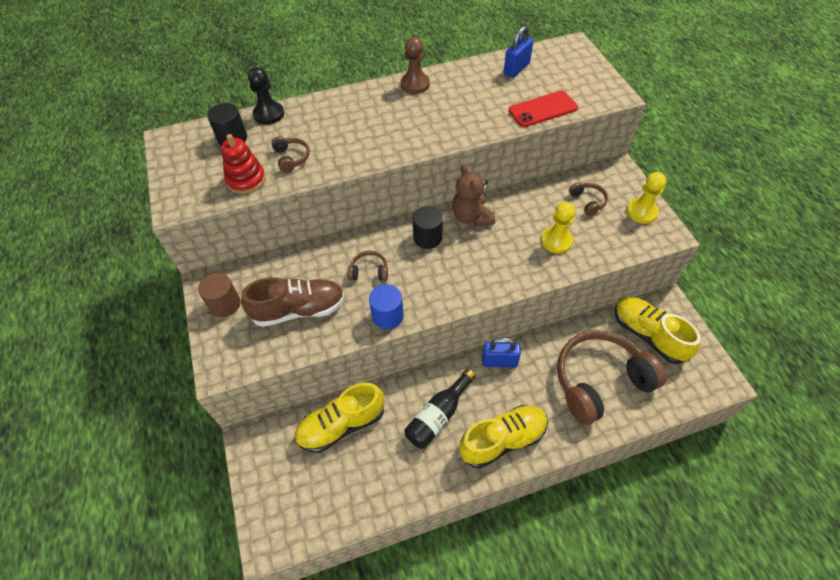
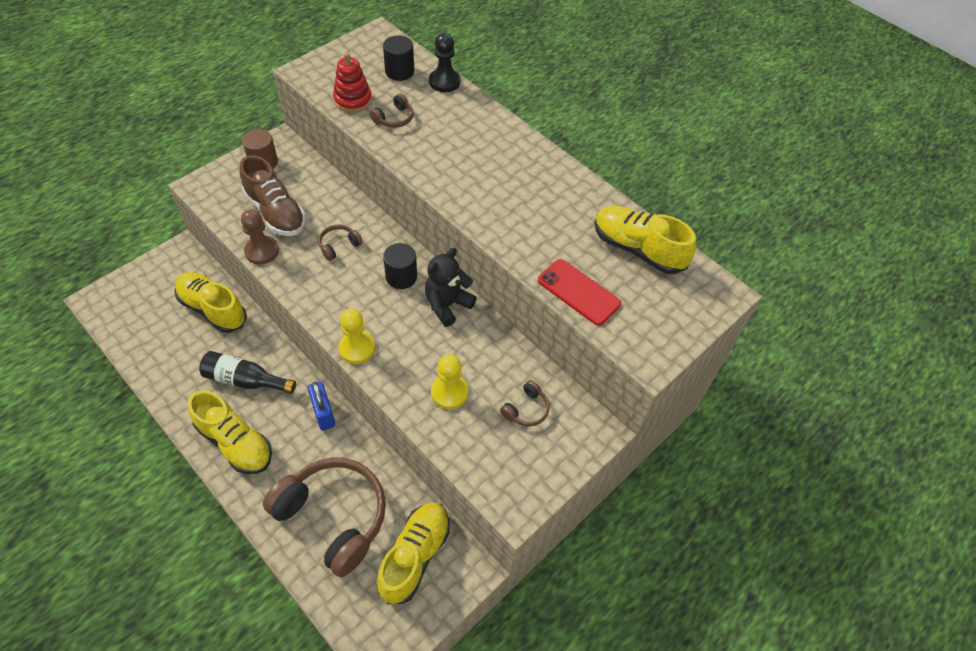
camera: 60 degrees right, 0 degrees up
(369, 271) = (339, 245): brown headphones -> brown headphones turned 105 degrees counterclockwise
(387, 316) = (292, 277): blue cylinder -> none
(415, 84) = (553, 170): brown pawn -> brown pawn (262, 251)
(471, 217) = (447, 305): brown teddy bear -> black teddy bear
(516, 69) = (637, 249): blue padlock -> yellow shoe
(641, 212) = (538, 471): yellow pawn -> yellow pawn (357, 348)

